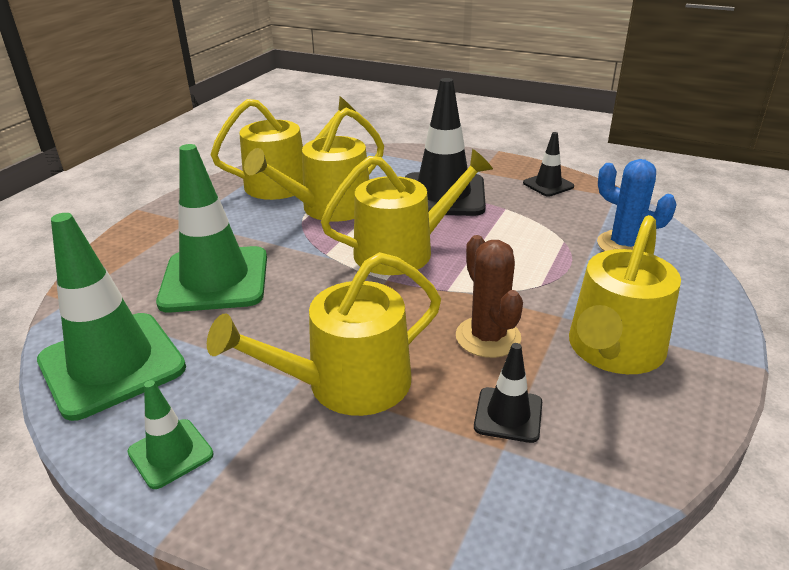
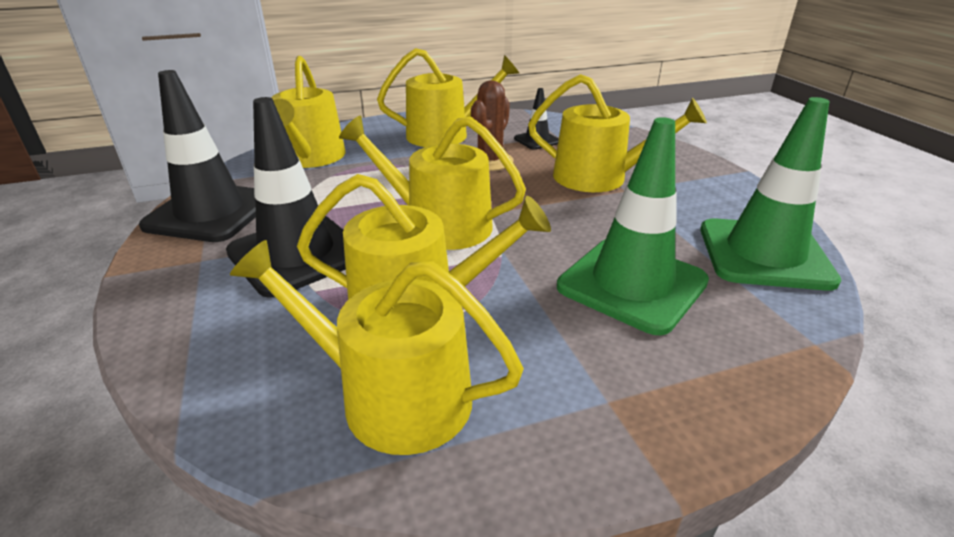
camera: 135 degrees left, 0 degrees up
(170, 453) = (730, 193): green traffic cone -> none
(548, 185) = (210, 213): black traffic cone -> black traffic cone, size x2.07
(624, 245) = (310, 158): blue cactus -> yellow watering can

